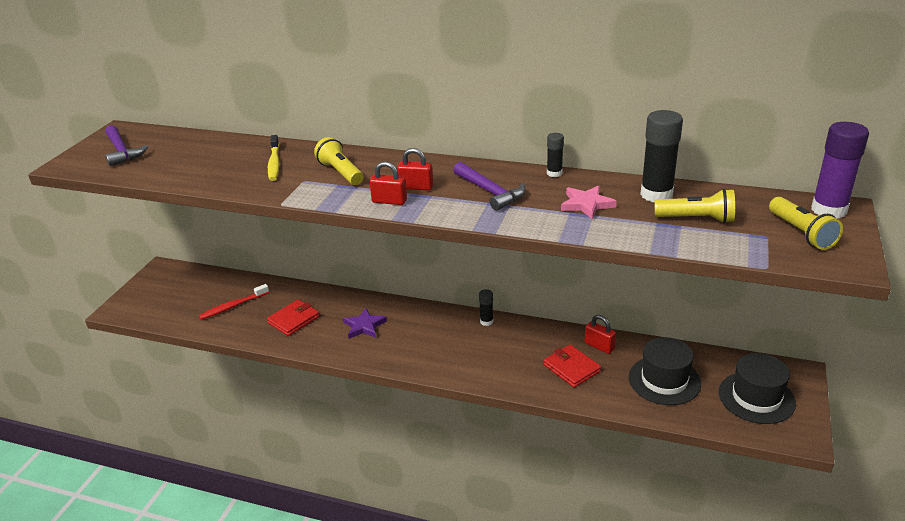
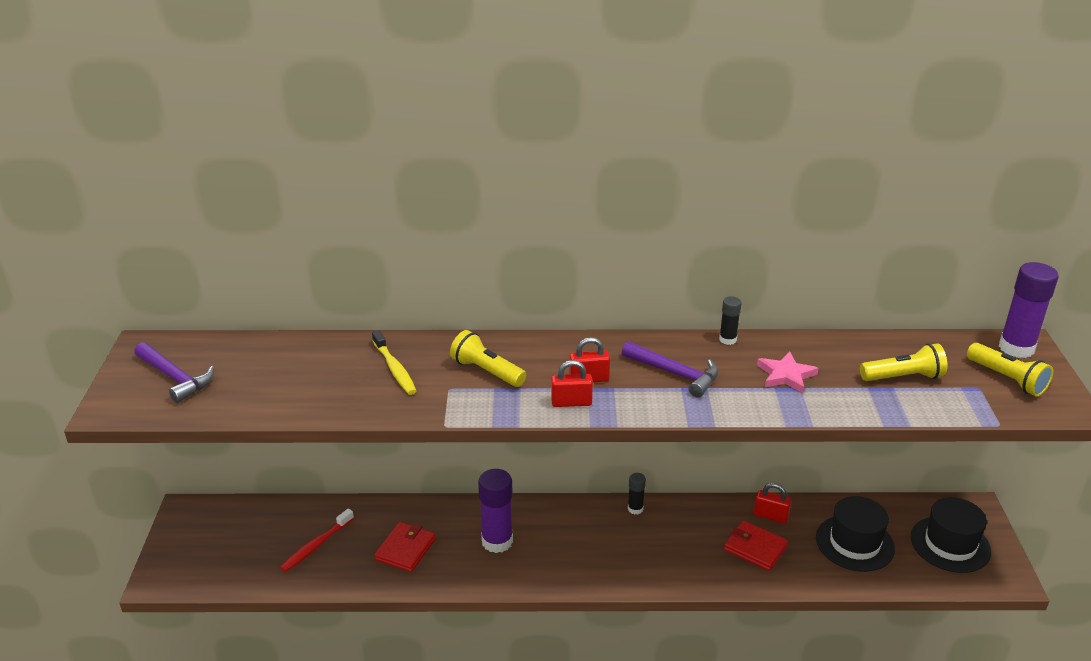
camera: 20 degrees left, 0 degrees up
(364, 326) = (497, 541): purple star -> purple glue stick
(656, 194) = (847, 352): black glue stick -> none

